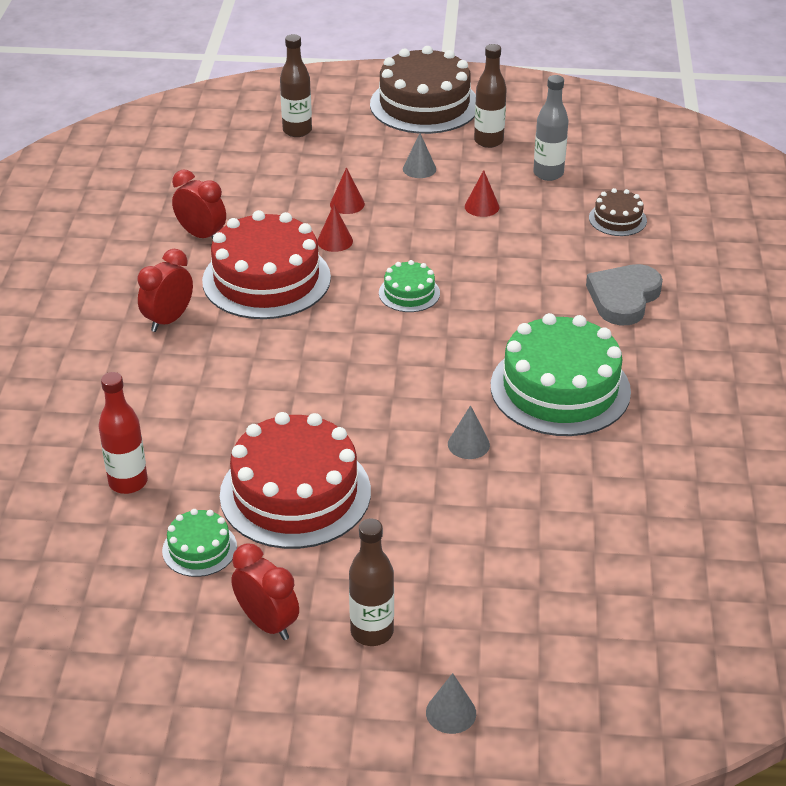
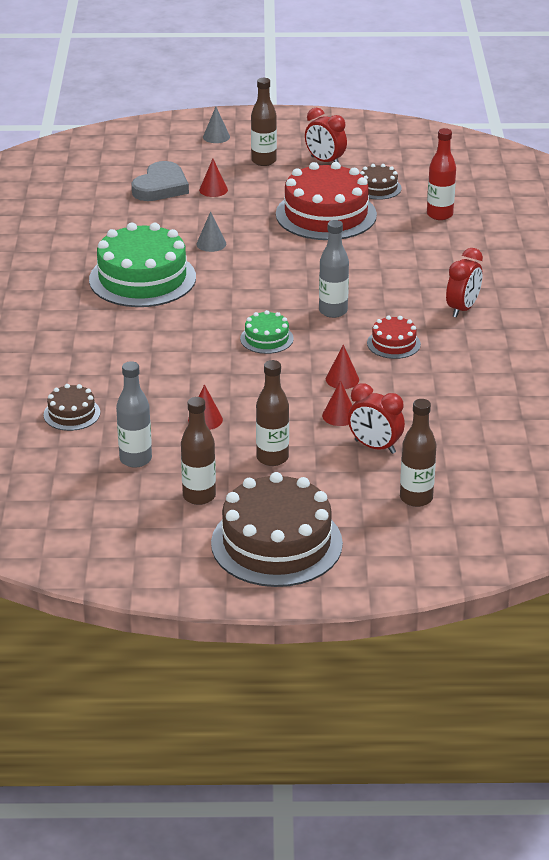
camera: 175 degrees right, 5 degrees down
(199, 549) = (378, 188): green cake -> brown cake
(201, 235) = (468, 378): red clock -> red clock (375, 447)
(266, 279) = (393, 343): red cake -> red cake, size x0.47
(324, 325) = (333, 311): none -> grey bottle
(419, 169) = (272, 458): grey cone -> brown bottle
(461, 561) = (213, 190): none -> red cone
(623, 298) = (80, 344): grey heart -> grey heart (161, 187)

